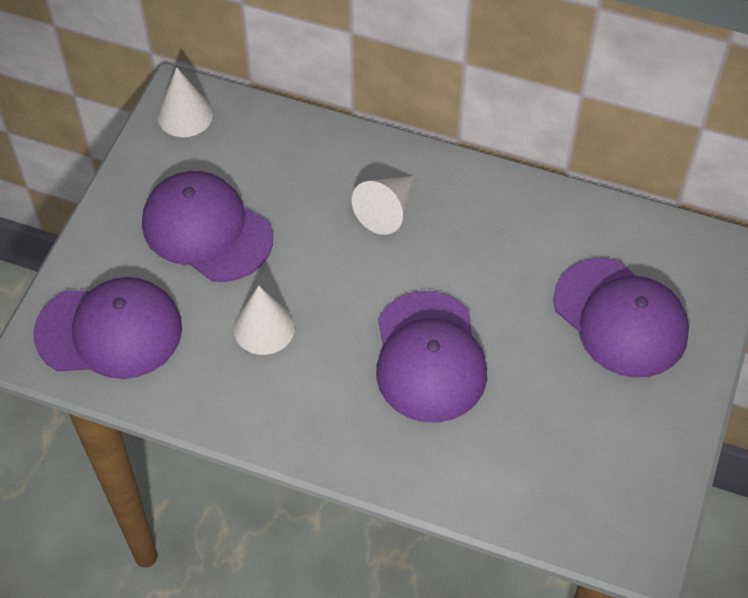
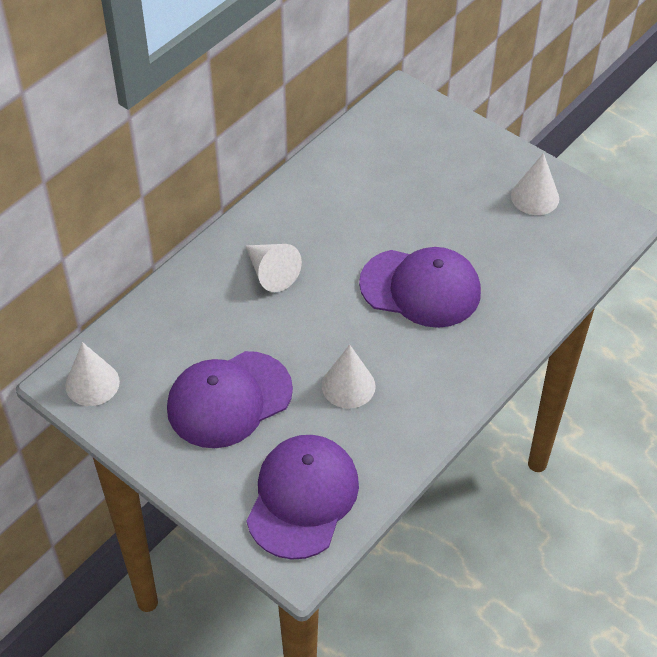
camera: 70 degrees left, 5 degrees down
(620, 318) = (433, 169): purple cap -> none
(633, 439) = (535, 197): none -> white cone

